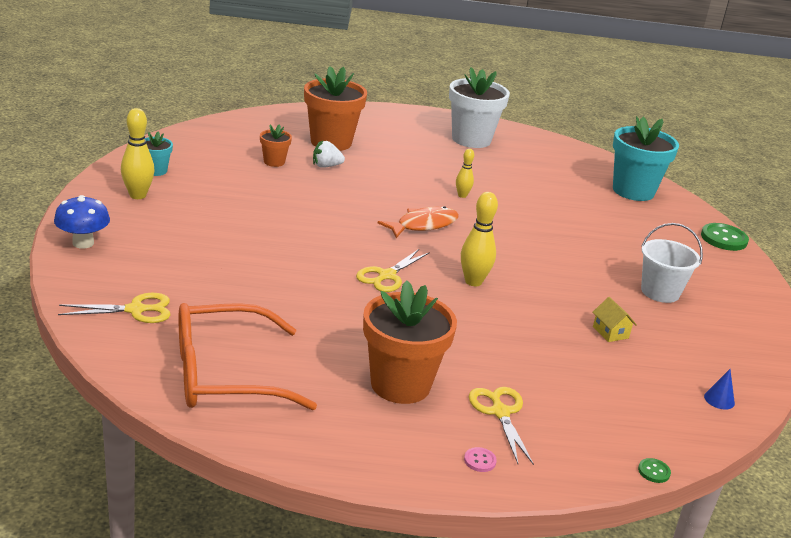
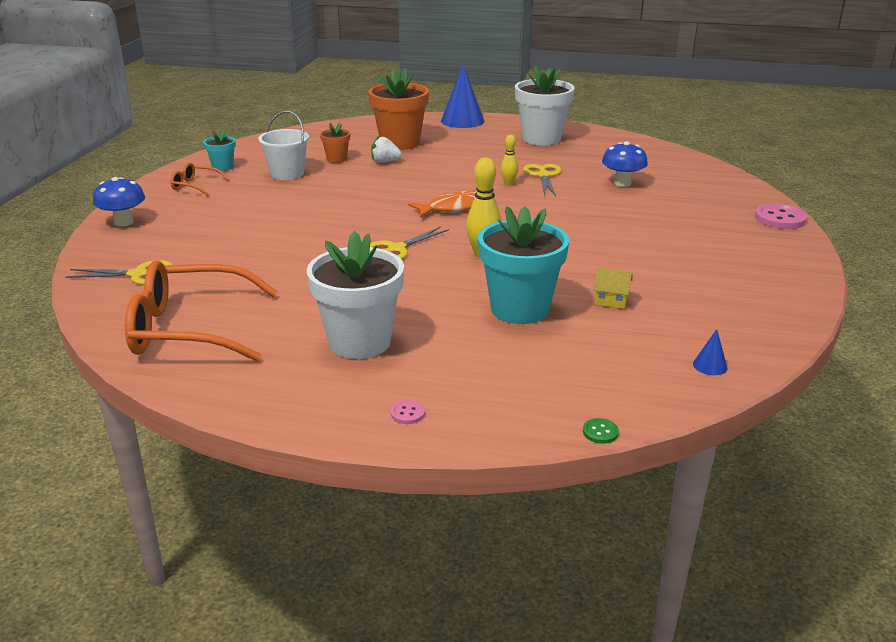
camera: 15 degrees right, 0 degrees up
(138, 195) = (195, 186): yellow bowling pin -> orange glasses
(382, 114) = (462, 121): none -> blue cone
(400, 385) = (360, 342): orange flower pot -> white flower pot
(500, 412) = (452, 370): yellow scissors -> yellow scissors (543, 176)
(569, 196) = (622, 183): none -> blue mushroom
(610, 332) = (611, 300): yellow house -> yellow house turned 60 degrees counterclockwise
(633, 191) = (694, 178): turquoise flower pot -> turquoise flower pot (520, 309)
(660, 292) = (684, 265): white bucket -> white bucket (287, 173)
(724, 239) = (780, 218): green button -> pink button

